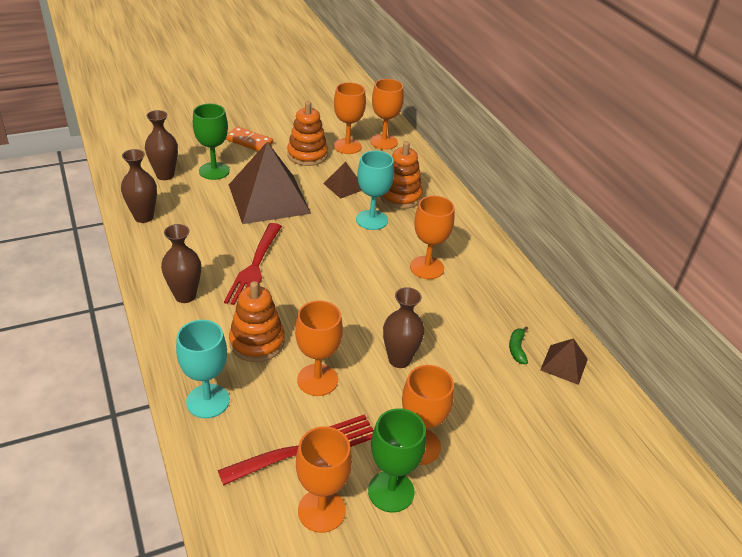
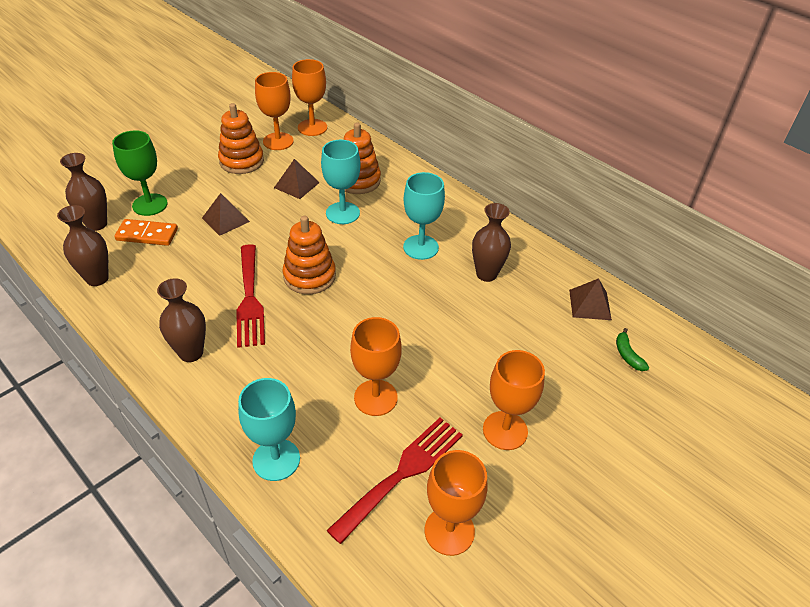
camera: 20 degrees left, 5 degrees up
(249, 141) = (171, 162): orange domino -> orange domino (147, 234)
(257, 342) = (294, 378): orange stacking toy -> orange stacking toy (309, 276)
(269, 199) = (225, 219): brown pyramid -> brown pyramid, size x0.46
(391, 491) = (503, 485): green goblet -> none
(399, 359) = (443, 349): brown vase -> brown vase (486, 274)
(427, 267) = (420, 247): orange goblet -> turquoise goblet
(517, 349) = (542, 303): green banana -> green banana (627, 355)

